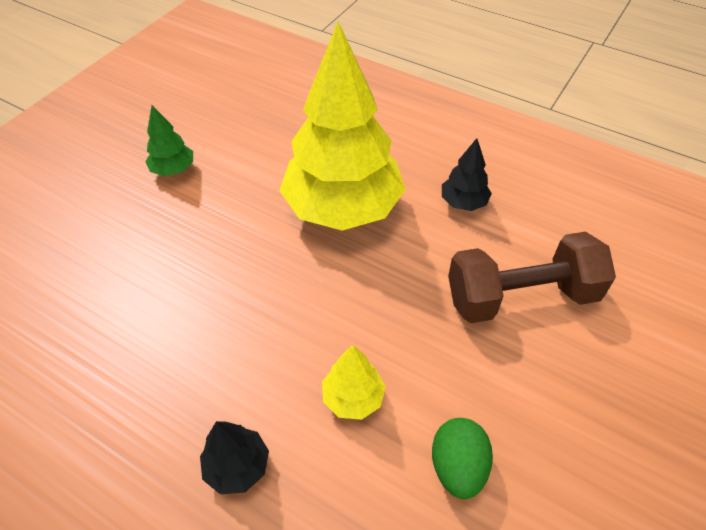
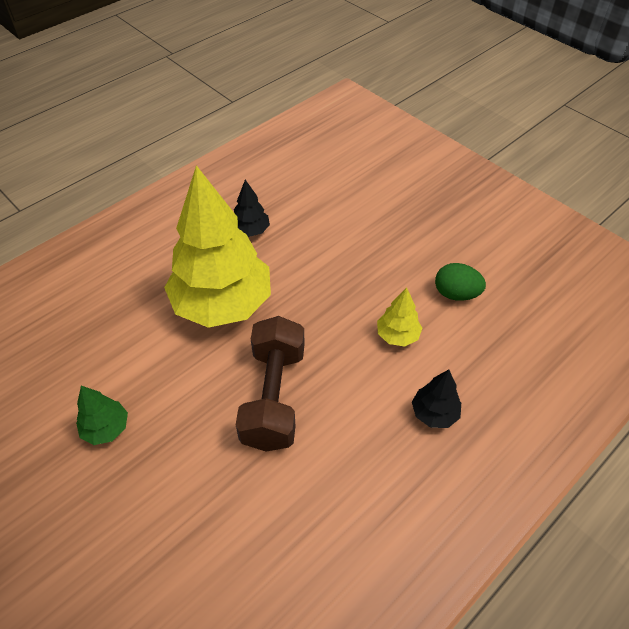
camera: 75 degrees left, 0 degrees up
(521, 296) = (345, 227): brown dumbbell -> brown dumbbell (274, 397)

